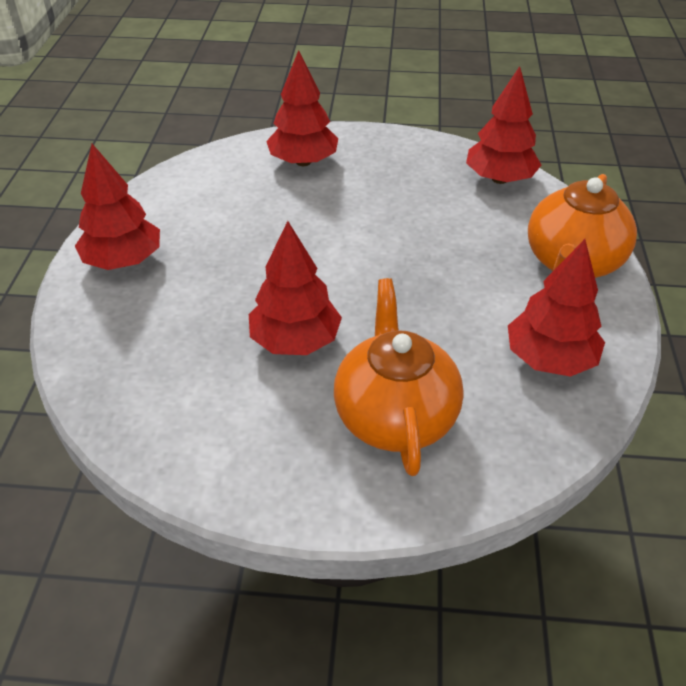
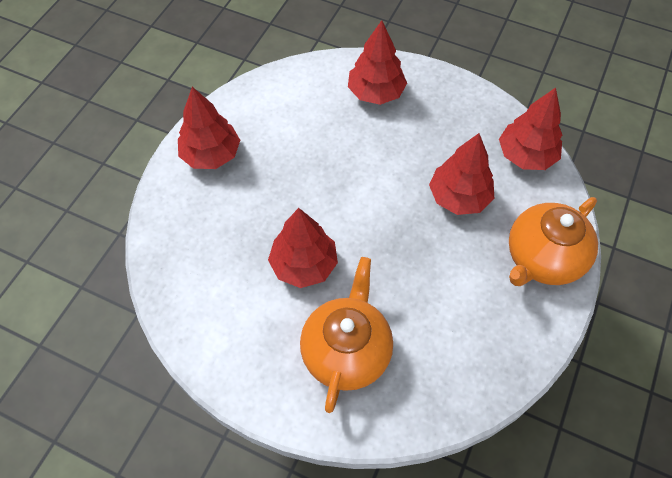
camera: 20 degrees right, 15 degrees up
(549, 359) = (479, 341): red tree -> red tree (459, 197)

